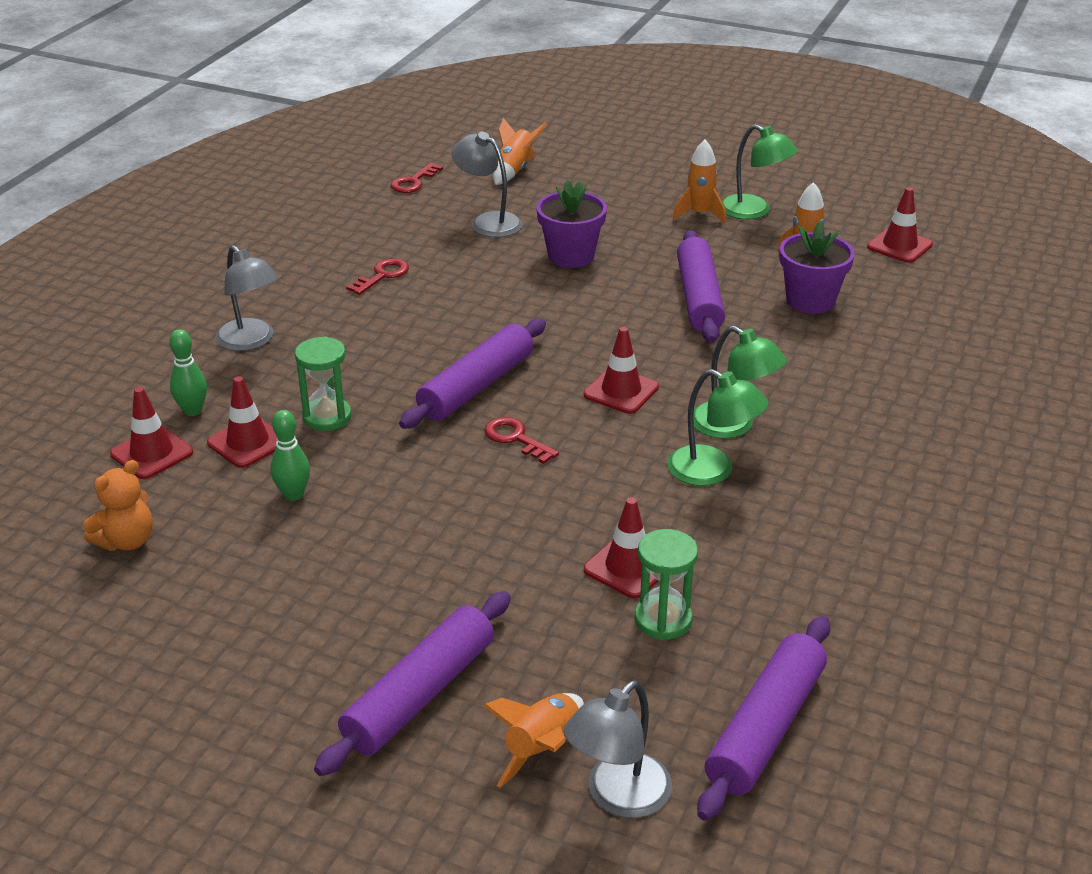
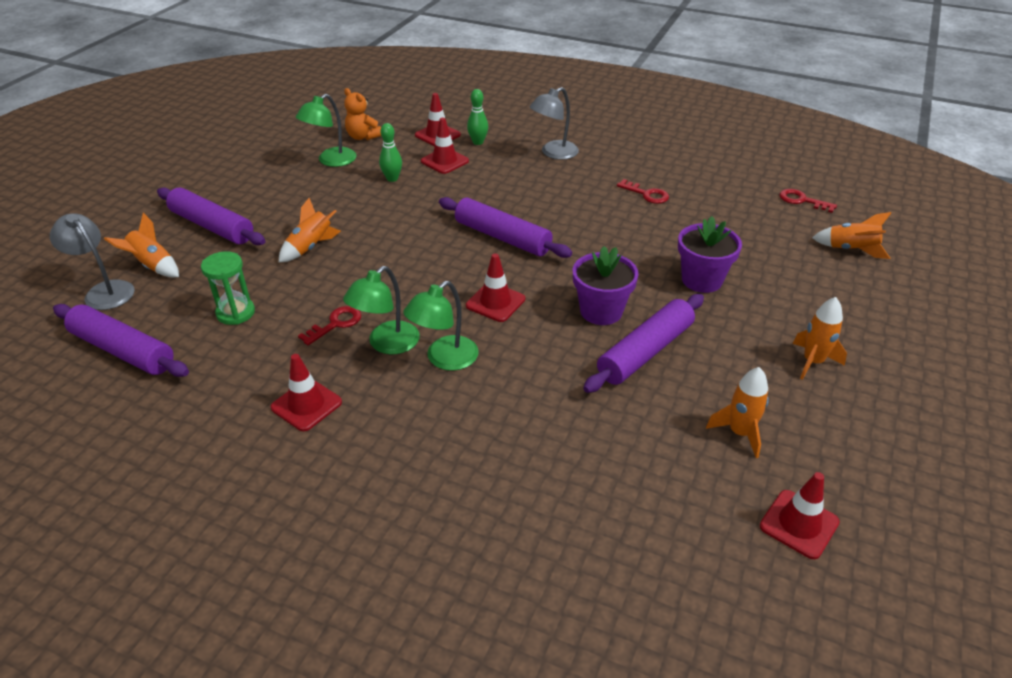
camera: 90 degrees right, 5 degrees up
(327, 417) = (469, 184): green hourglass -> none
(488, 222) = (747, 238): grey lamp -> none
(492, 564) = (310, 247): none -> orange rocket
(516, 438) = (438, 254): red key -> red key (336, 324)
(628, 567) = (290, 300): red traffic cone -> red traffic cone (306, 405)
(699, 298) = (645, 352): purple rolling pin -> purple rolling pin turned 45 degrees counterclockwise
(754, 211) = (836, 403): green lamp -> green lamp (331, 161)
(810, 301) = (654, 429): purple flower pot -> purple flower pot (601, 311)

